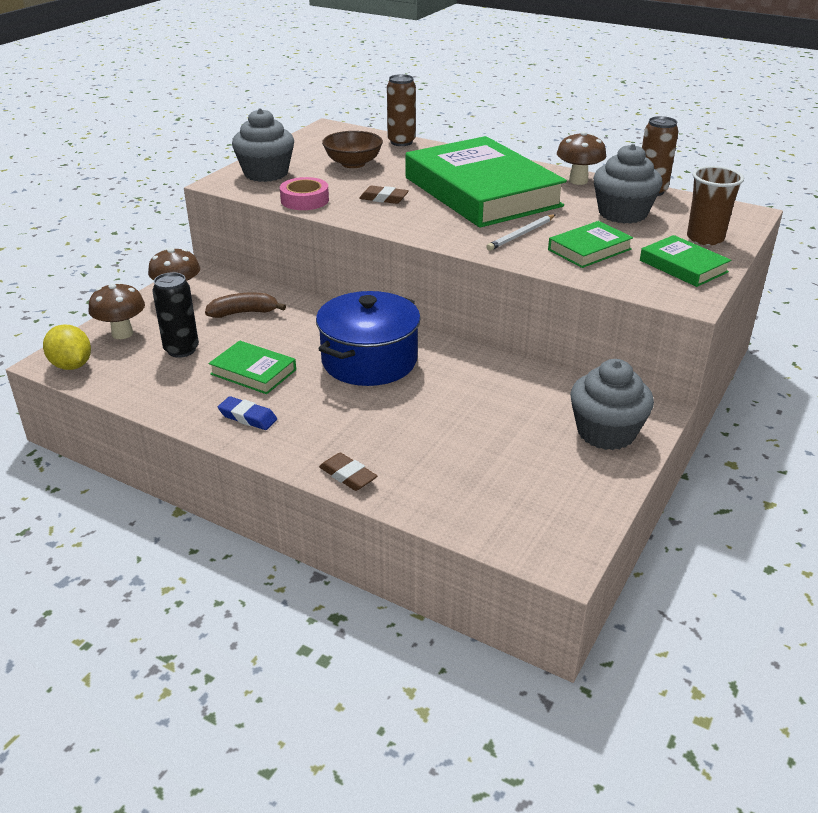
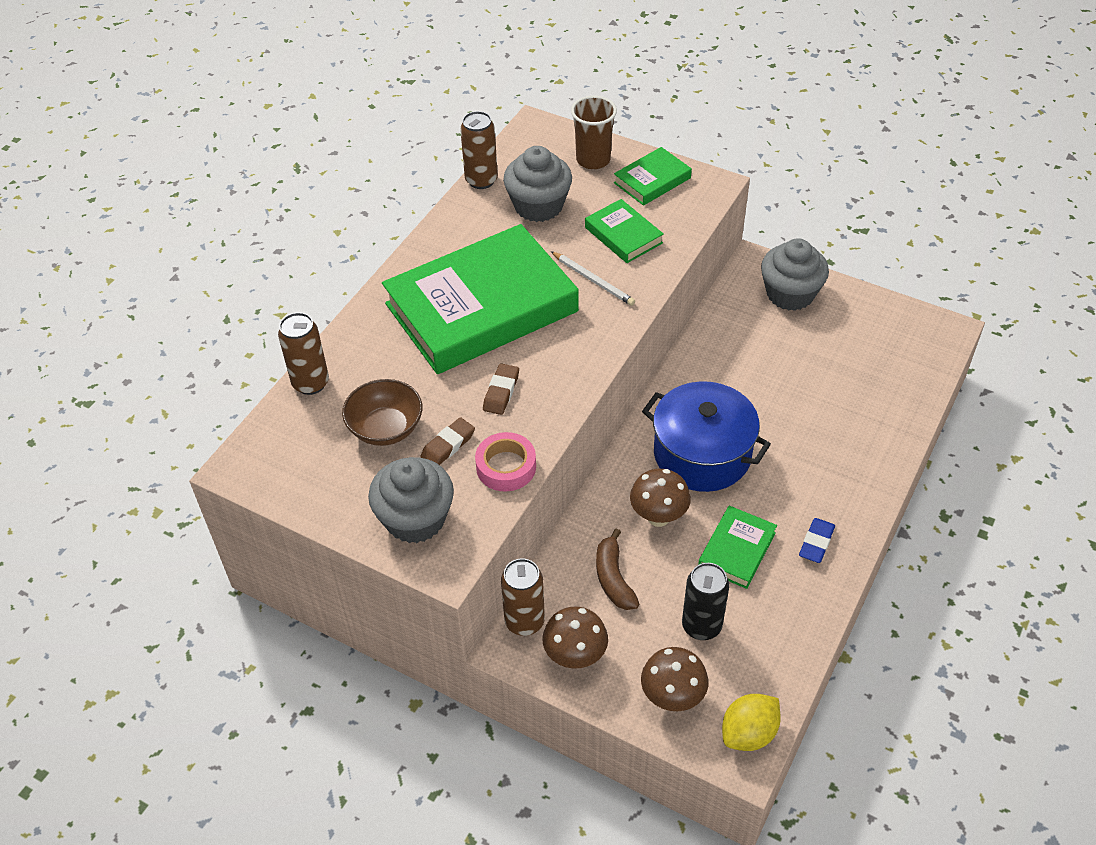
camera: 90 degrees left, 15 degrees up
(217, 277) = (524, 622): none -> brown can
(348, 476) = (885, 458): brown eraser -> brown eraser (448, 446)
(578, 181) = (451, 230): brown mushroom -> brown mushroom (658, 517)

